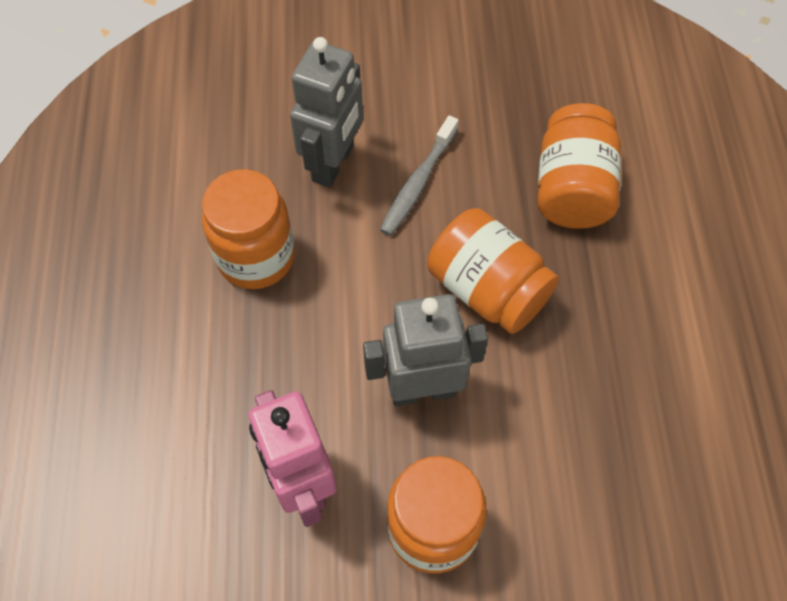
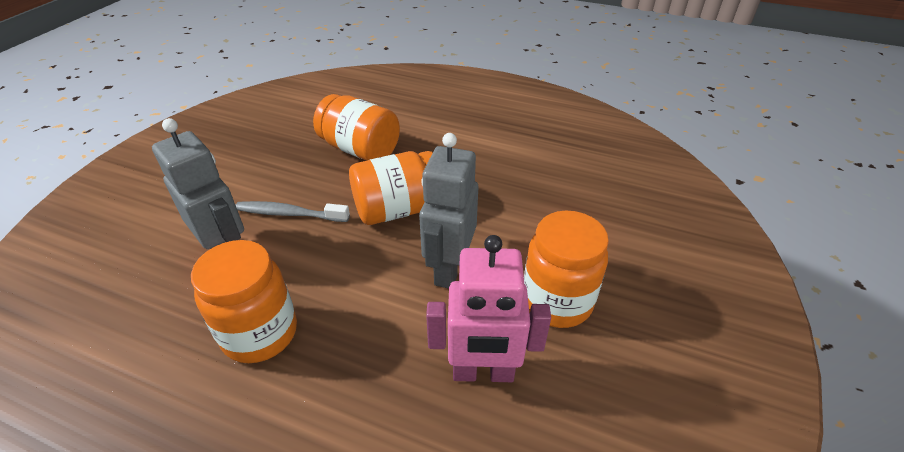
camera: 65 degrees left, 20 degrees down
(418, 183) = (289, 214): grey toothbrush -> grey toothbrush turned 135 degrees clockwise

